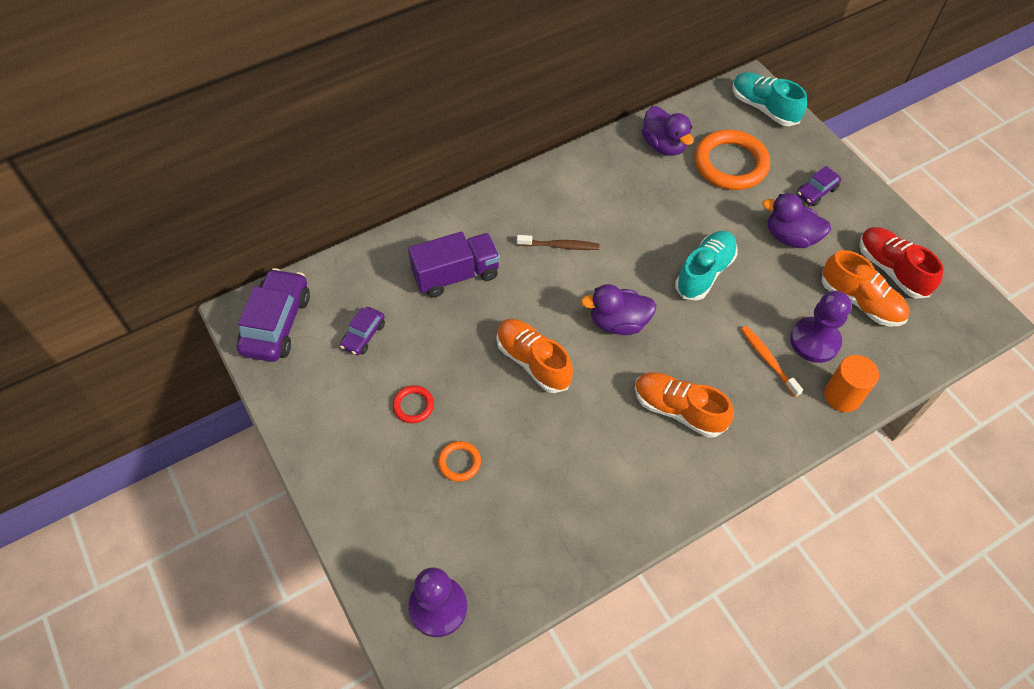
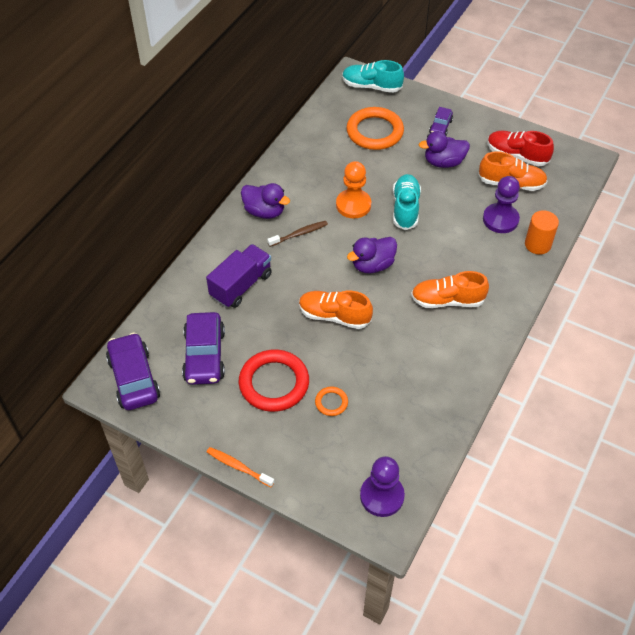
camera: 30 degrees left, 5 degrees down
(363, 335) = (205, 356): purple car -> purple car, size x1.89
(413, 406) = (274, 383): red ring -> red ring, size x2.15
(645, 240) = (353, 205): none -> orange pawn
(664, 145) = (323, 138): purple duck -> purple duck (264, 211)
(768, 360) = (480, 244): orange toothbrush -> orange toothbrush (238, 467)

